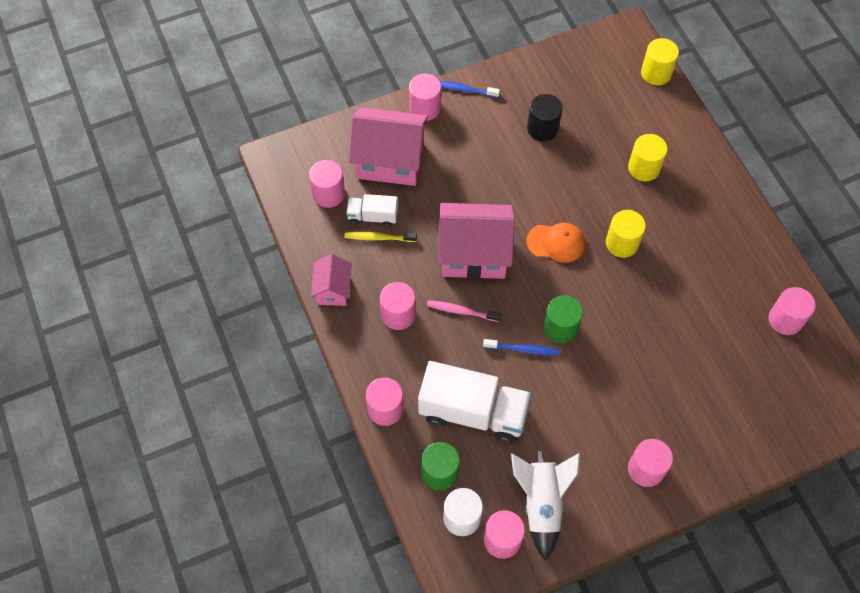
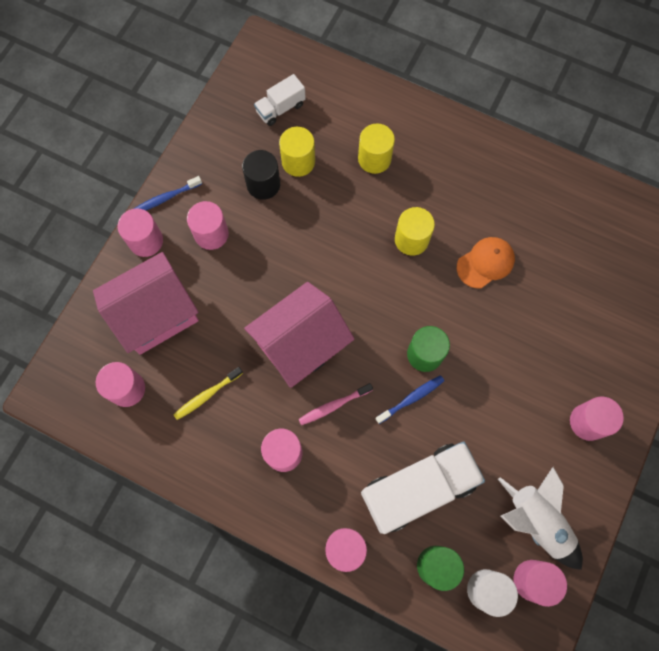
camera: 40 degrees left, 10 degrees up
(333, 289) = (207, 476): pink house -> none
(372, 216) = (185, 379): white truck -> white truck (280, 108)
(556, 243) = (359, 280): orange cap -> orange cap (485, 263)
(656, 73) = (315, 65): yellow cylinder -> yellow cylinder (298, 162)
(785, 319) = (584, 208): pink cylinder -> pink cylinder (211, 234)

